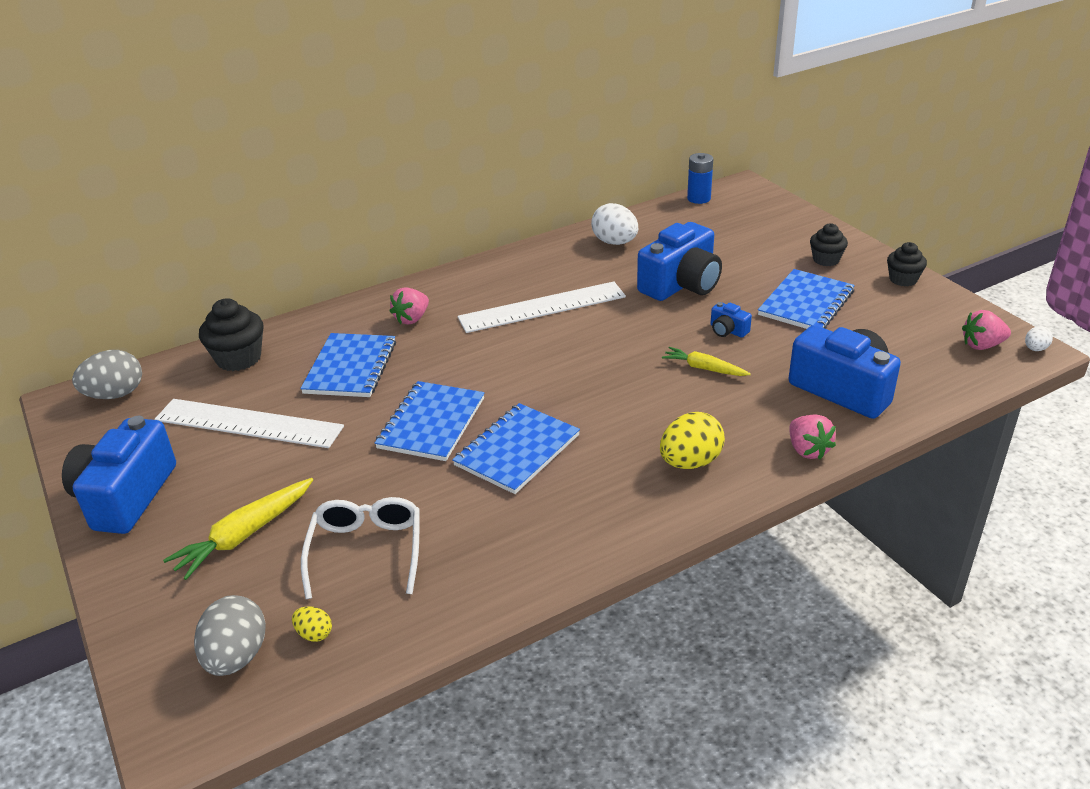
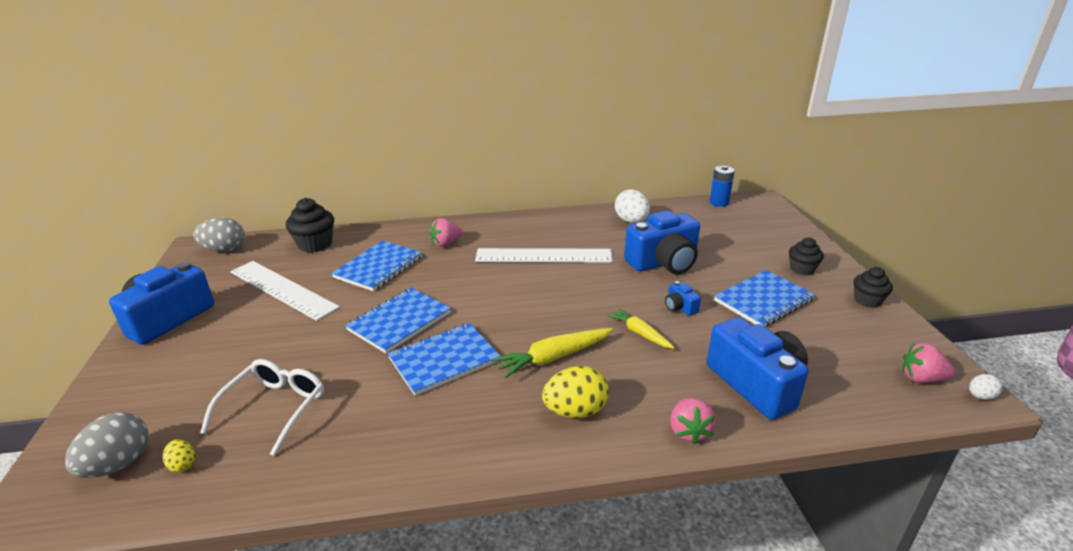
camera: 20 degrees right, 5 degrees down
(245, 535) = (209, 369): yellow carrot -> yellow carrot (554, 357)

